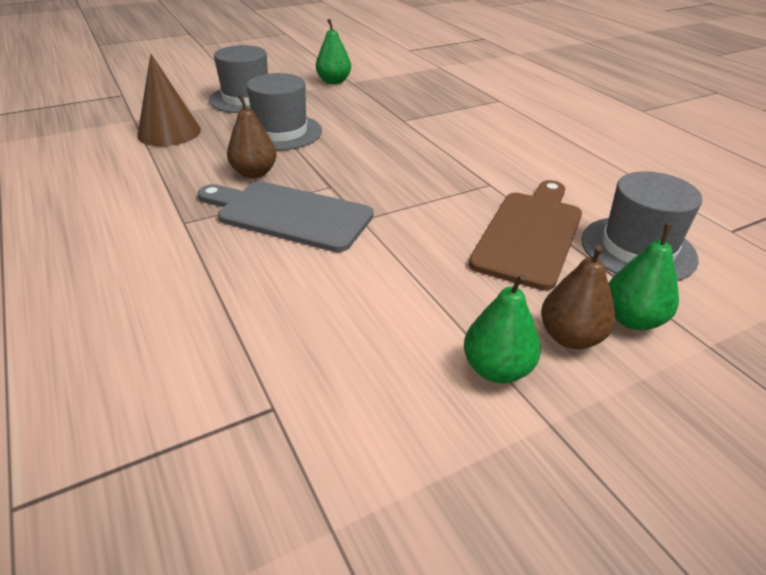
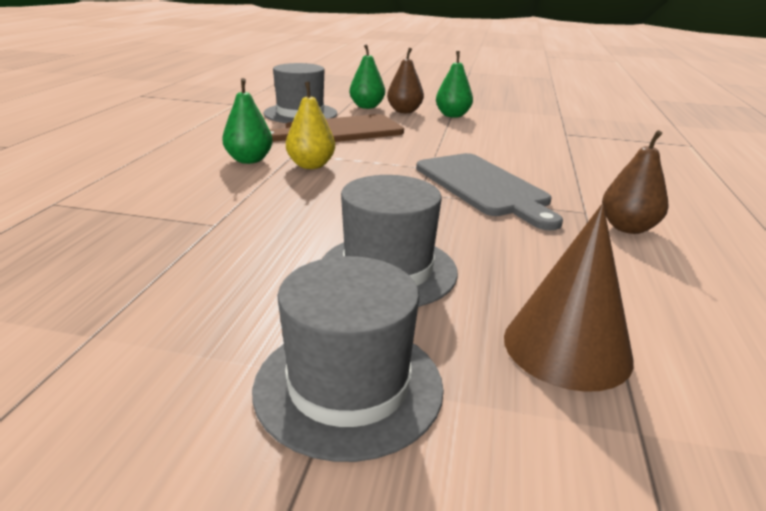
camera: 140 degrees left, 10 degrees down
(254, 173) = (481, 229): brown pear -> brown pear (627, 228)
(334, 81) = (113, 354): green pear -> green pear (249, 160)
(450, 177) = (311, 165): none -> yellow pear

